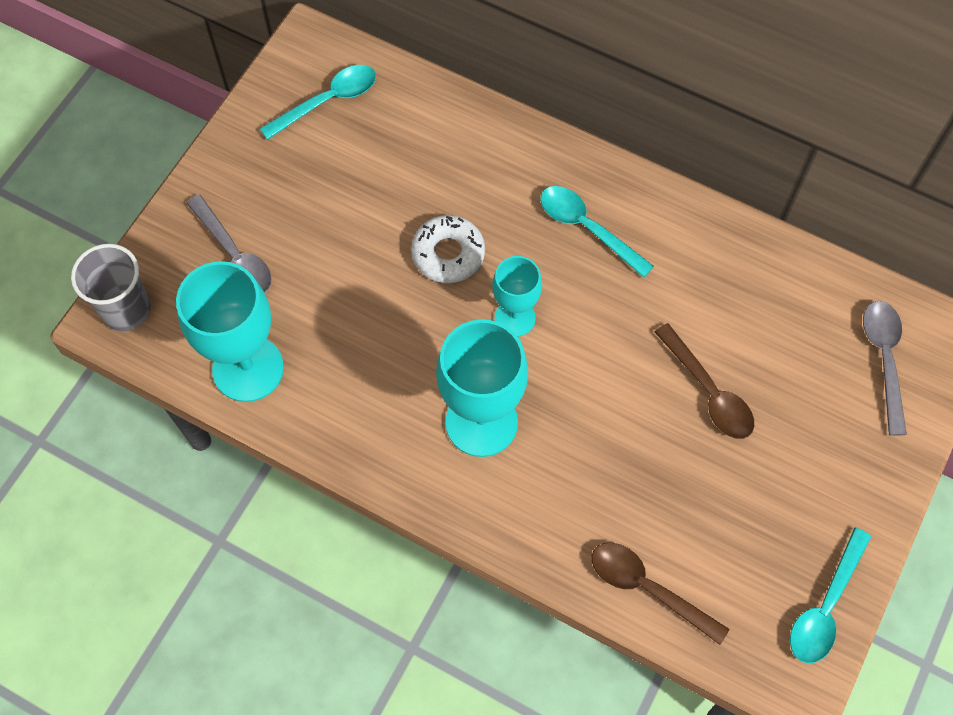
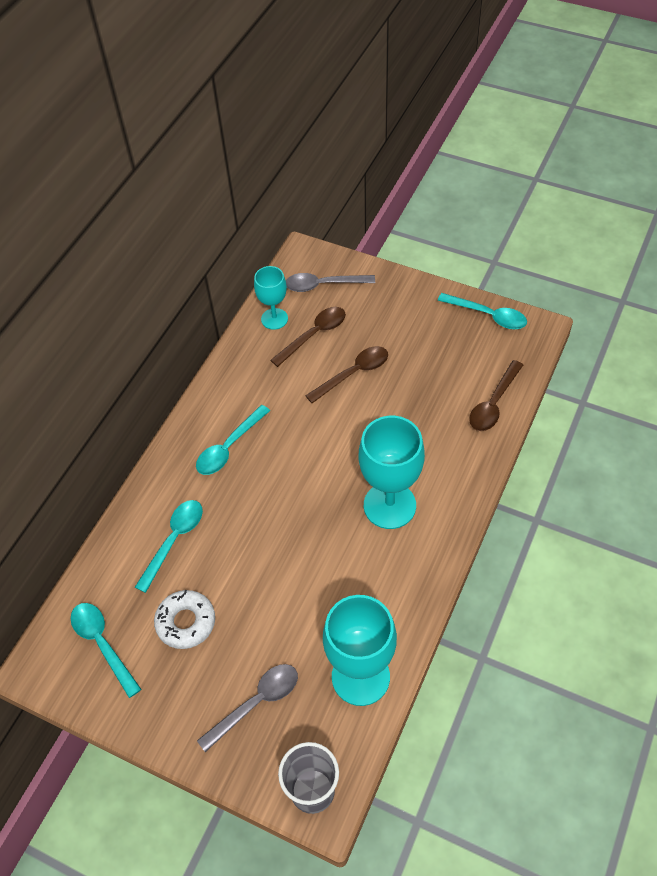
camera: 90 degrees left, 10 degrees down
(448, 254) = (252, 538): white donut -> white donut (186, 622)
(453, 168) = (174, 540): none -> turquoise spoon
(515, 318) = (305, 489): turquoise goblet -> turquoise goblet (274, 319)
(782, 342) = (314, 335): none -> brown spoon

